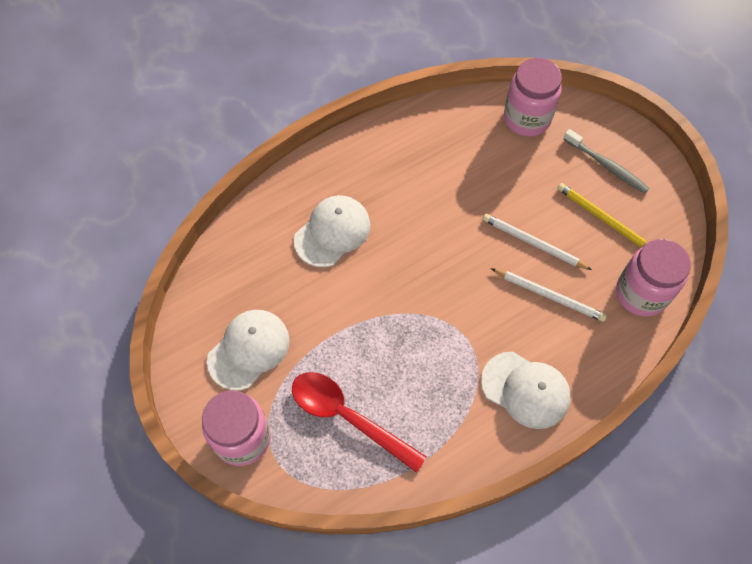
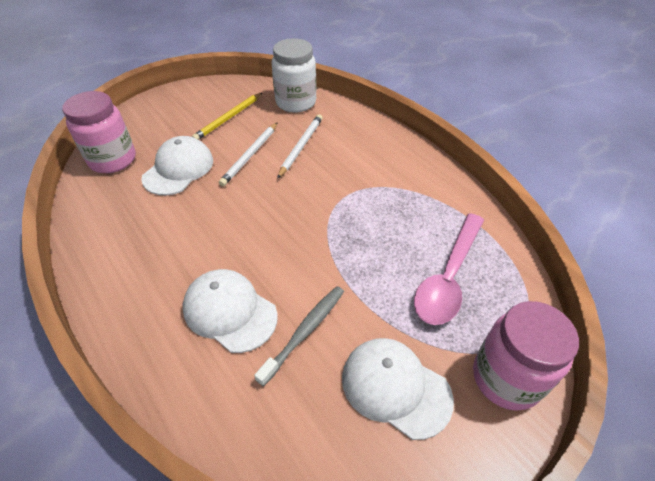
camera: 95 degrees left, 15 degrees down
(347, 416) = (448, 278): red spoon -> pink spoon
(525, 390) = (387, 159): white cap -> white cap (178, 169)
(607, 166) = (177, 115): grey toothbrush -> grey toothbrush (305, 332)
(641, 294) = (296, 102): pink jar -> white jar

